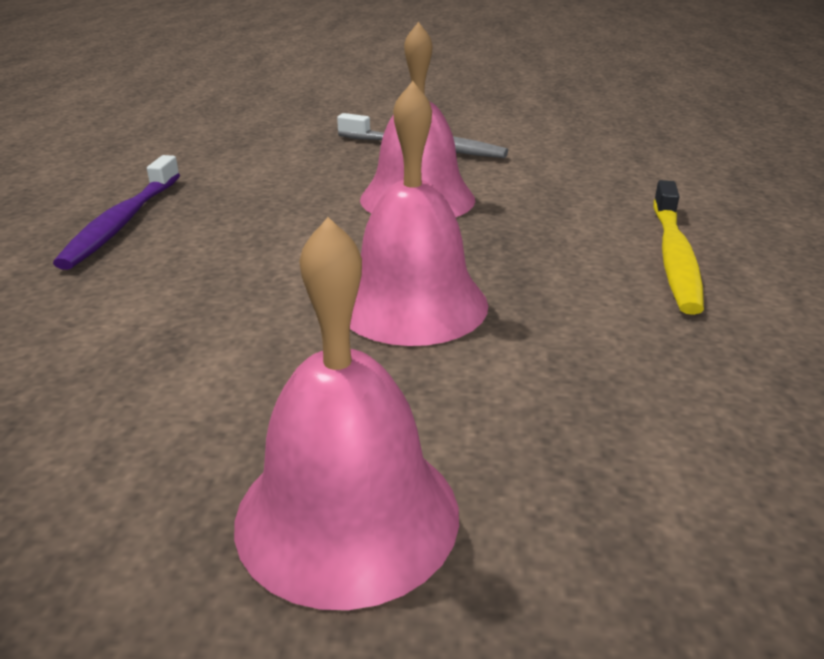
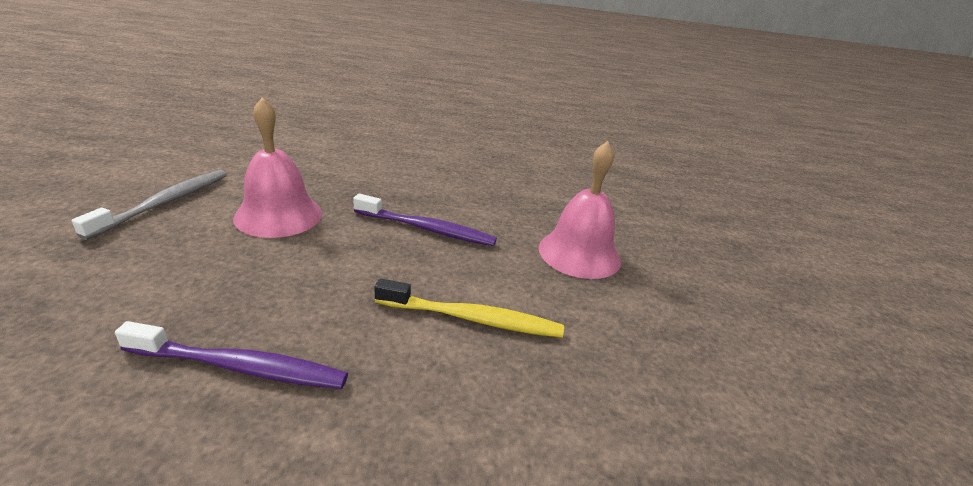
camera: 95 degrees left, 0 degrees up
(412, 304) = (427, 229): pink bell -> purple toothbrush
(674, 256) = (392, 160): yellow toothbrush -> yellow toothbrush (472, 318)

